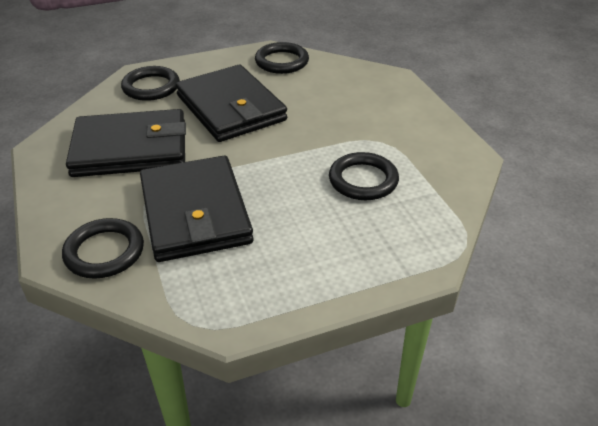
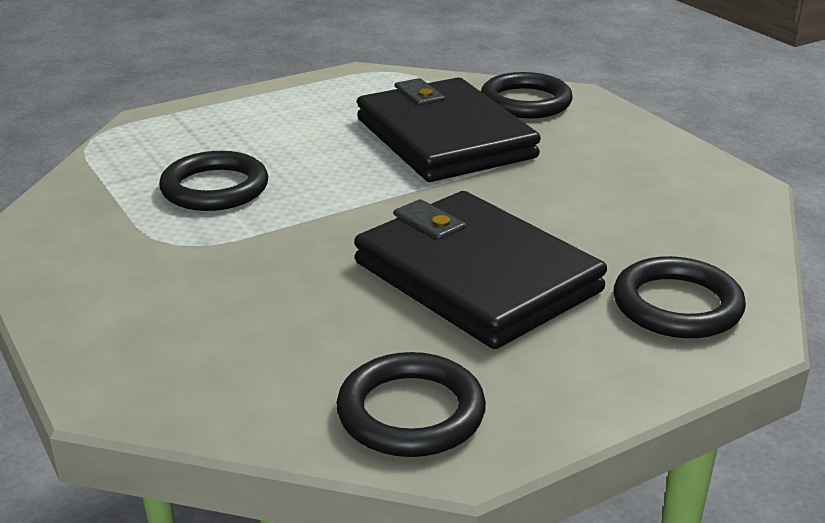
camera: 170 degrees right, 10 degrees down
(130, 148) = (601, 196): black wallet -> none

